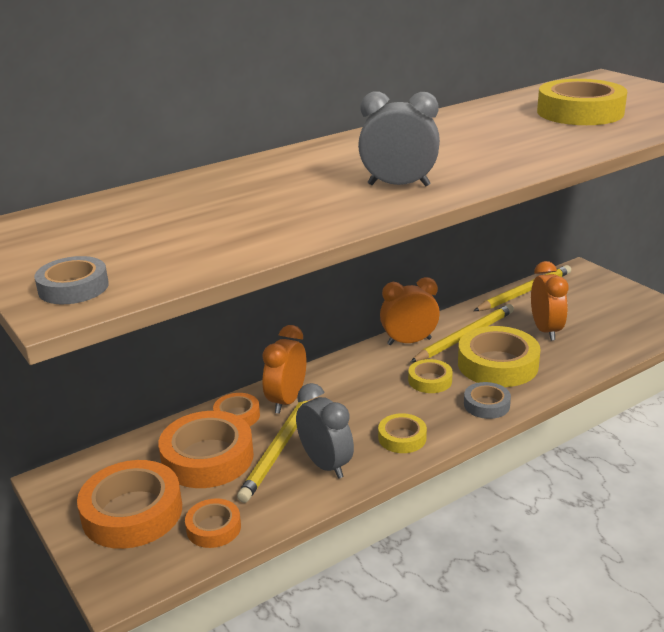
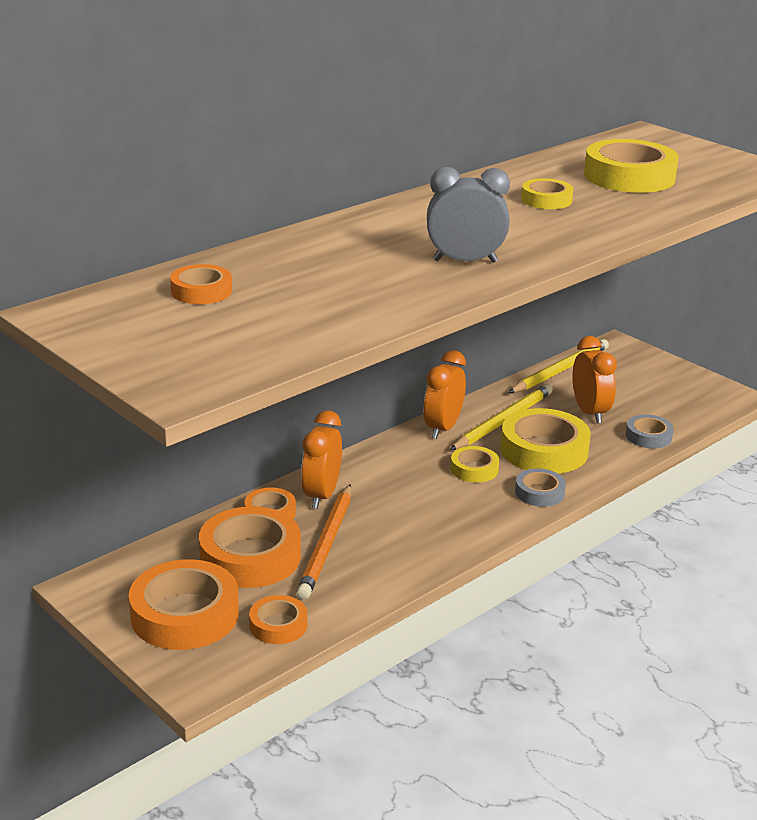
camera: 10 degrees left, 0 degrees up
(73, 287) = (180, 371): grey tape -> grey tape (648, 436)
(136, 212) = (201, 291): none -> orange tape
(280, 448) = (327, 544): yellow pencil -> orange pencil
(325, 465) = (381, 559): grey clock -> none
(402, 438) = (456, 529): yellow tape -> yellow tape (546, 200)
(409, 341) = (442, 428): orange clock -> orange clock turned 45 degrees counterclockwise

